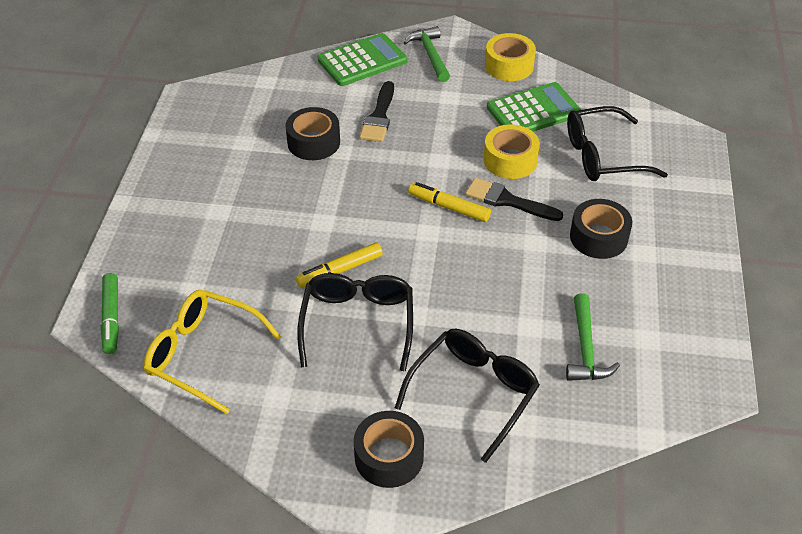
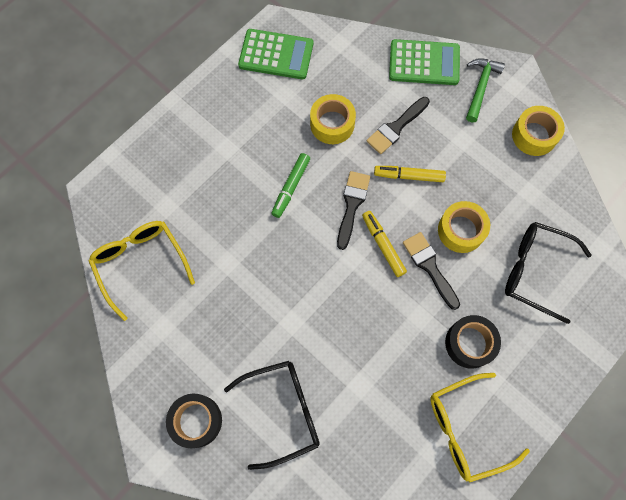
camera: 35 degrees right, 25 degrees up
(111, 317) = (106, 197): green marker -> green marker (291, 187)
(313, 142) = (332, 124): black tape -> yellow tape
(340, 270) = (270, 252): yellow marker -> yellow marker (409, 176)
(357, 324) = (249, 305): black glasses -> none
(390, 192) = (352, 205): none -> black brush
(533, 111) = (517, 193): green calculator -> green calculator (276, 54)
(585, 348) = (383, 429): green hammer -> none
(659, 302) = (467, 428): none -> yellow glasses

